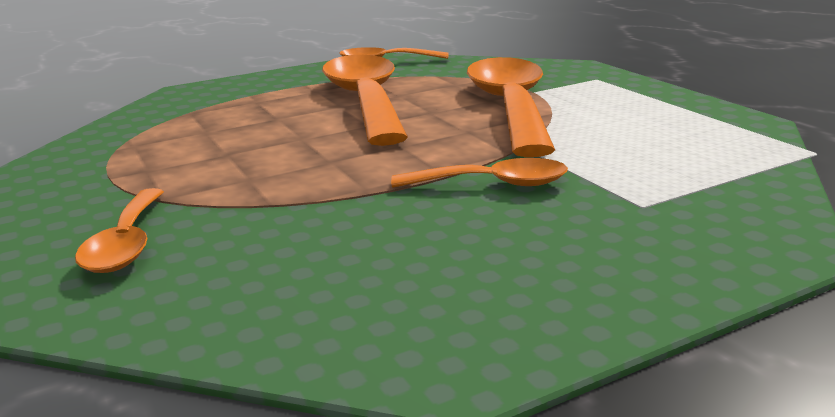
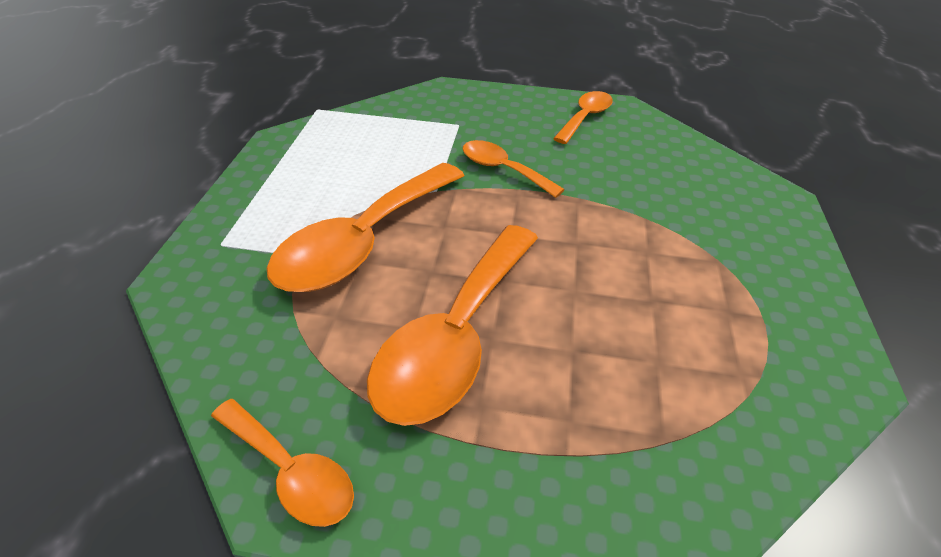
camera: 145 degrees left, 20 degrees up
(126, 244) = (745, 225): orange spoon -> orange spoon (585, 117)

